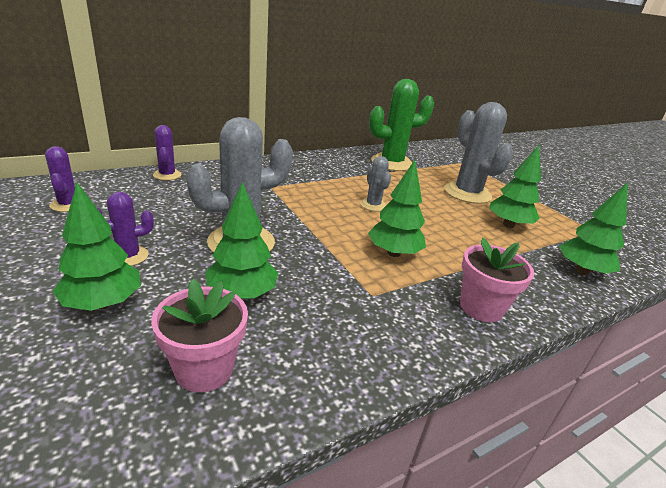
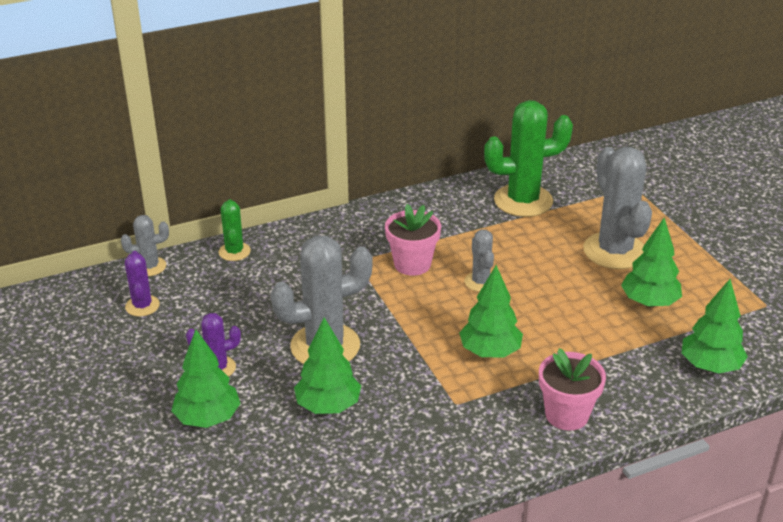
camera: 10 degrees right, 5 degrees up
(87, 179) = (150, 267): none -> grey cactus
(167, 175) = (234, 252): purple cactus -> green cactus
(204, 369) = (301, 475): pink flower pot -> pink flower pot (412, 264)

